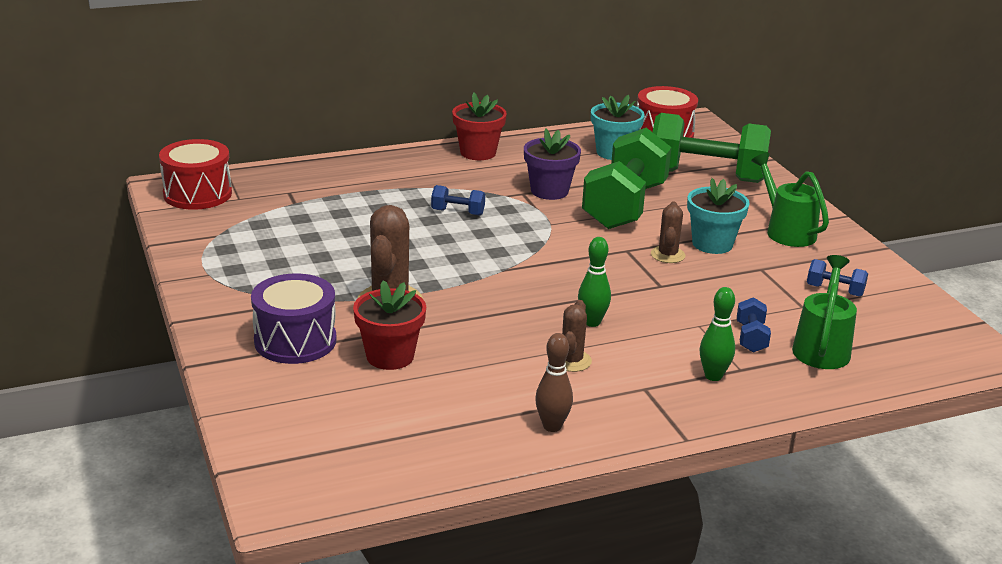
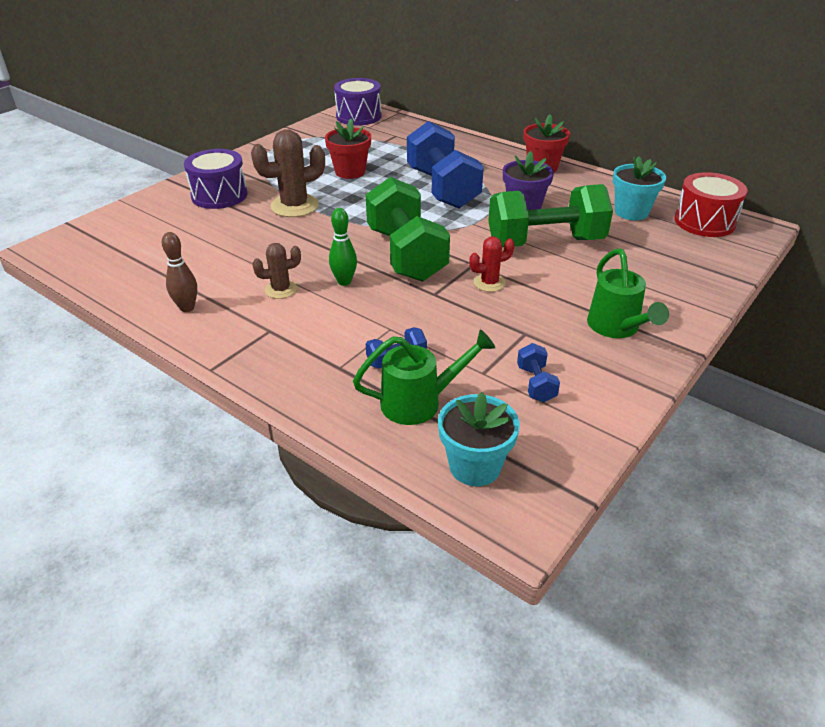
camera: 60 degrees right, 10 degrees up
(197, 194) = (358, 116): red drum -> purple drum
(390, 356) = (227, 227): red flower pot -> red flower pot (350, 172)
(458, 212) = (442, 188): blue dumbbell -> blue dumbbell, size x2.41
(667, 255) = (489, 283): brown cactus -> red cactus
(706, 176) = (659, 261): green dumbbell -> green dumbbell (406, 254)
(712, 244) = (537, 298): turquoise flower pot -> turquoise flower pot (475, 466)
(713, 376) = (316, 357): green bowling pin -> none
(786, 231) = (617, 328): green watering can -> green watering can turned 135 degrees clockwise

